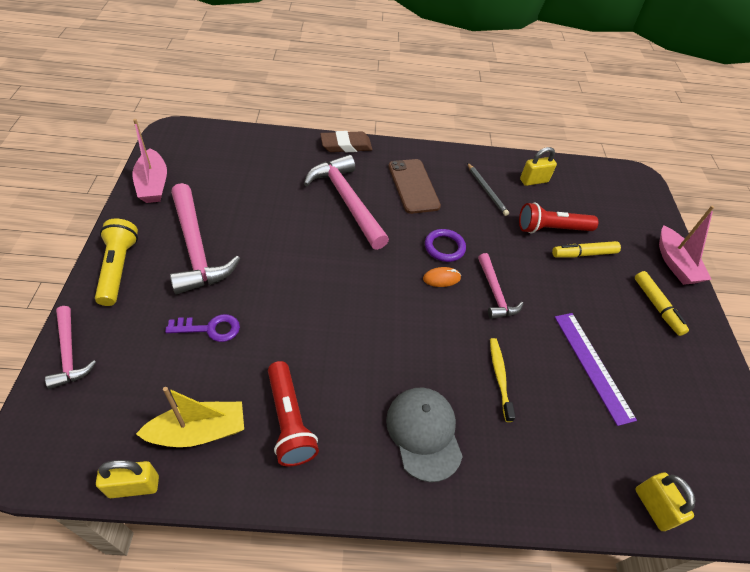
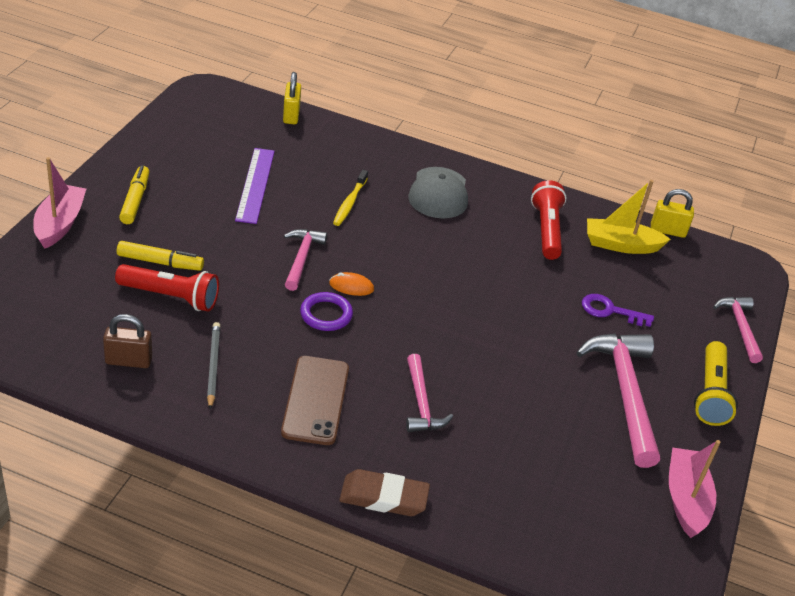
camera: 160 degrees left, 10 degrees down
(347, 201) = (421, 403): pink hammer -> pink hammer, size x0.57
(534, 181) = (128, 361): yellow padlock -> brown padlock

